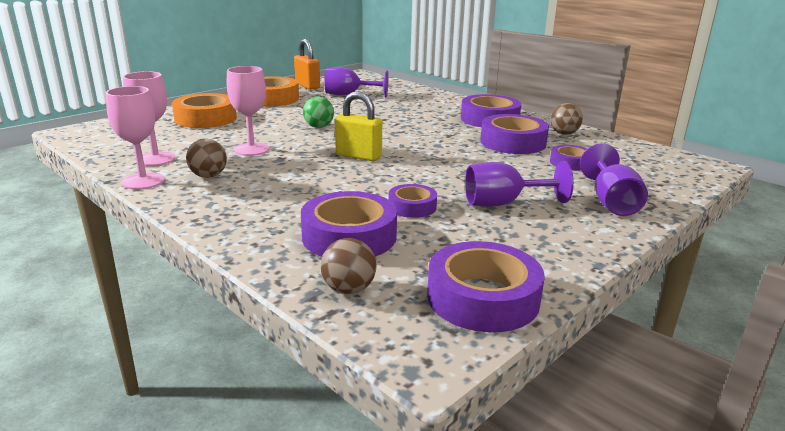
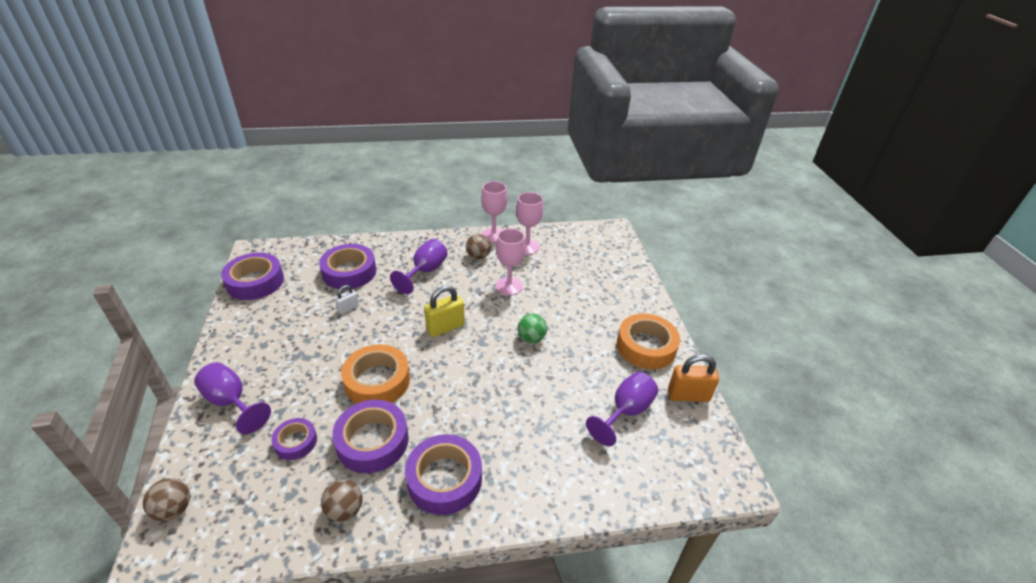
camera: 125 degrees right, 15 degrees up
(206, 118) = (604, 289): orange tape -> orange tape (377, 381)
(348, 289) = (312, 253): brown ball -> brown ball (174, 509)
(412, 207) = (348, 308): purple tape -> white padlock
(503, 203) = (302, 348): purple goblet -> purple goblet (425, 271)

